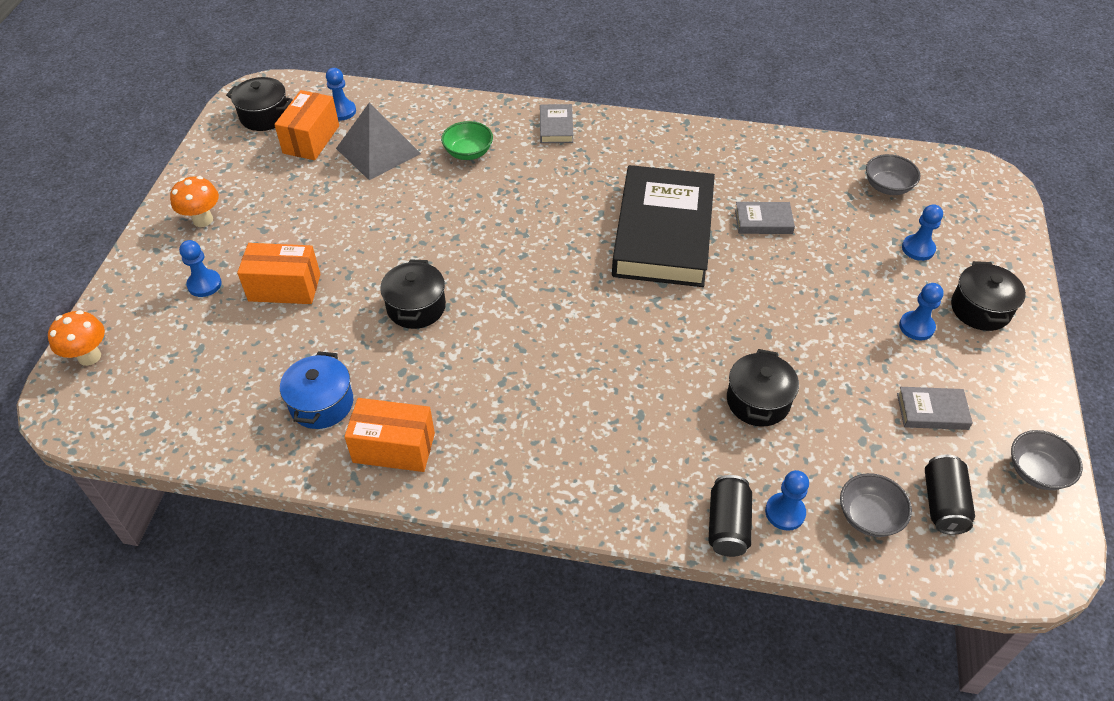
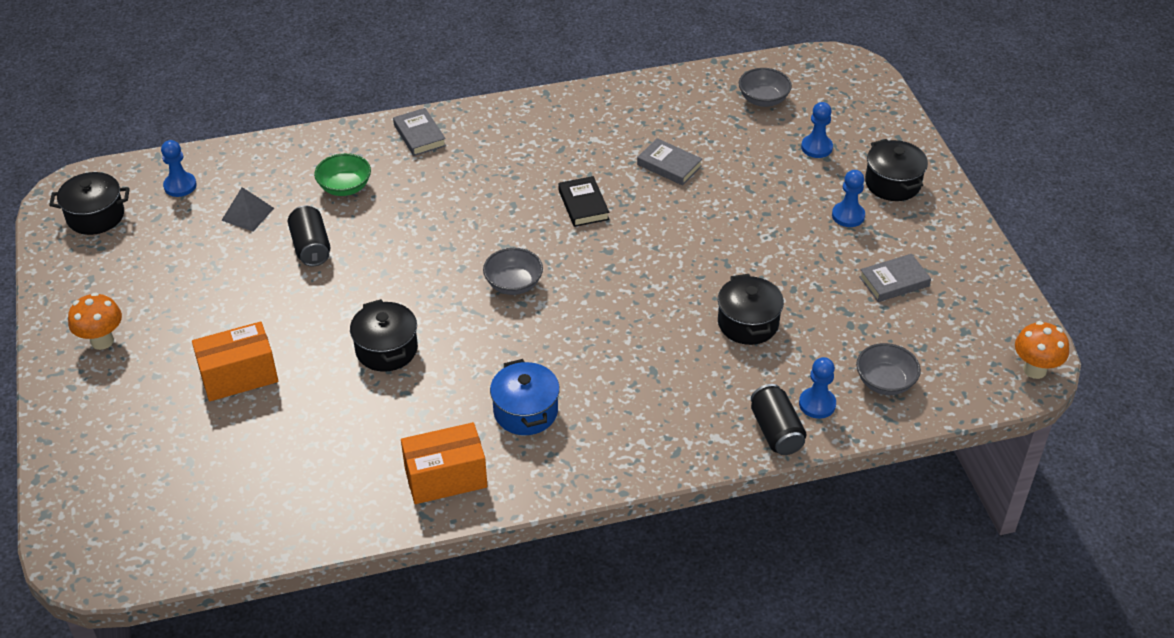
camera: 25 degrees left, 5 degrees down
(89, 356) = (75, 510): orange mushroom -> orange mushroom (1034, 370)
(204, 284) = (150, 401): blue pawn -> none
(311, 139) = (166, 224): orange box -> none
(321, 403) = (350, 466): blue pot -> blue pot (525, 411)
(378, 151) = (247, 214): grey pyramid -> grey pyramid, size x0.55
(663, 233) = (583, 205): black book -> black book, size x0.40
(763, 221) = (669, 165): grey book -> grey book turned 60 degrees clockwise
(943, 503) = (937, 351): black can -> black can (311, 247)
(1036, 471) = (996, 300): grey bowl -> grey bowl (513, 284)

